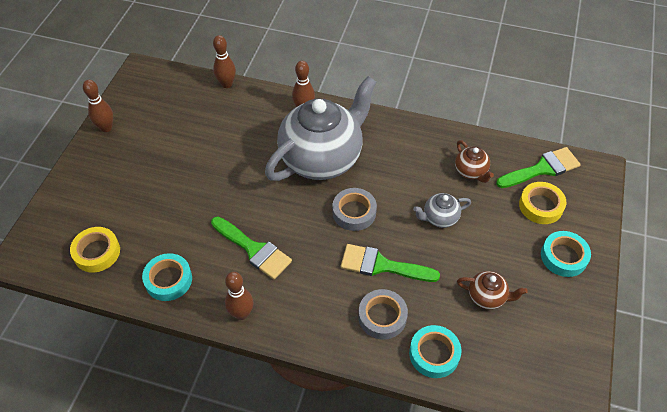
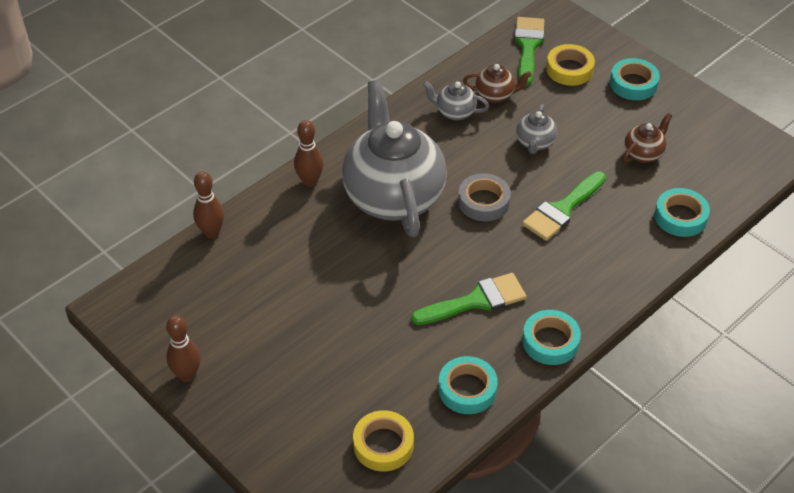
camera: 60 degrees left, 5 degrees down
(241, 314) = (550, 341): brown bowling pin -> turquoise tape
(382, 317) = (620, 235): grey tape -> none
(432, 156) = (455, 112): none -> grey teapot

